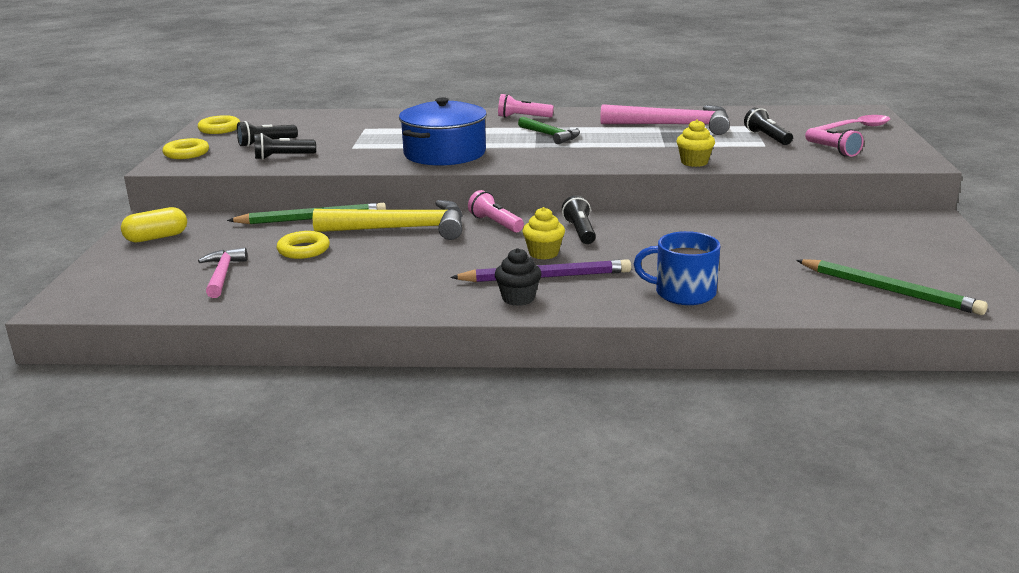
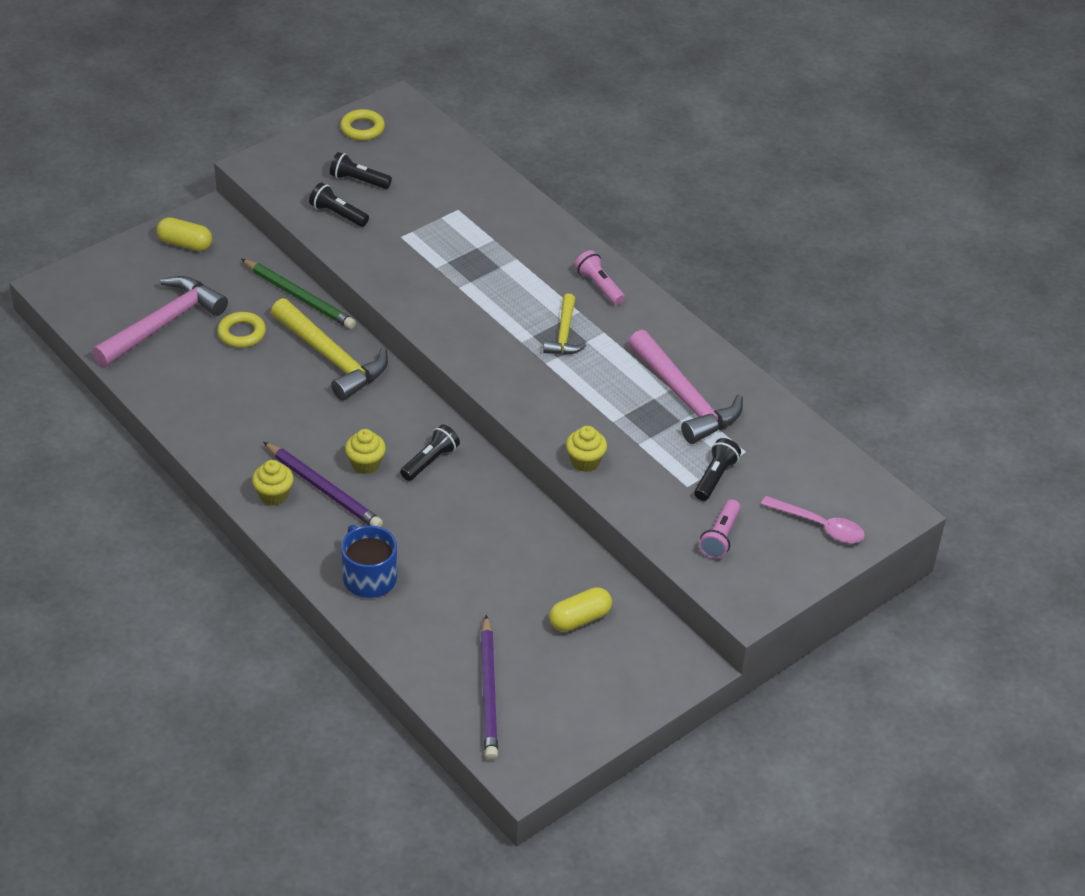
camera: 45 degrees right, 20 degrees up
(186, 153) = (289, 156): yellow ring -> none
(222, 275) = (163, 324): pink hammer -> pink hammer, size x1.77
(444, 153) = (445, 299): blue pot -> none
(495, 223) = (396, 403): pink flashlight -> none
(518, 298) = (274, 495): black cupcake -> yellow cupcake
(550, 135) = (564, 334): green hammer -> yellow hammer
(836, 236) = (580, 619): none -> yellow capsule
(889, 290) = (488, 691): green pencil -> purple pencil

